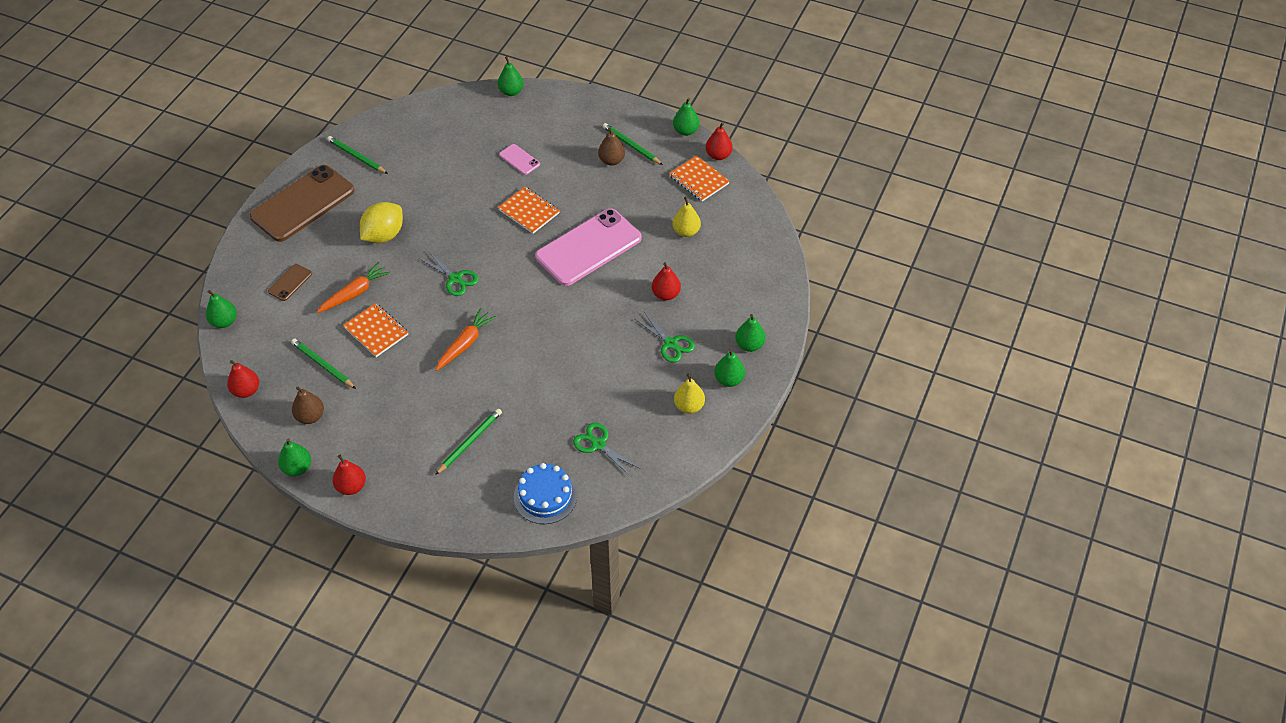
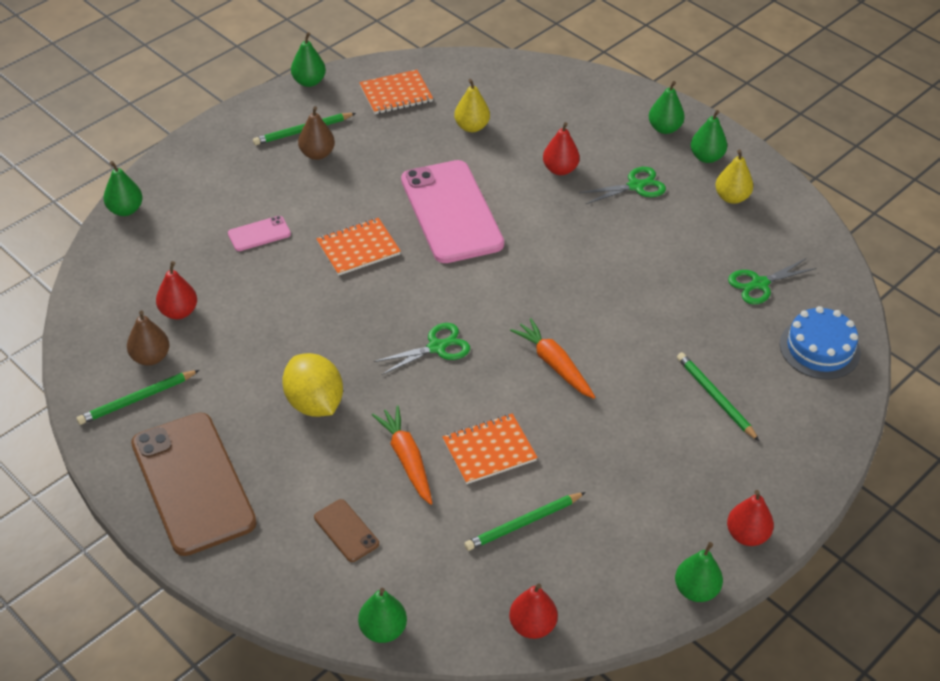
camera: 70 degrees left, 5 degrees down
(310, 416) = (611, 557): brown pear -> brown pear (150, 357)
(718, 155) = (366, 68): red pear -> red pear (179, 312)

